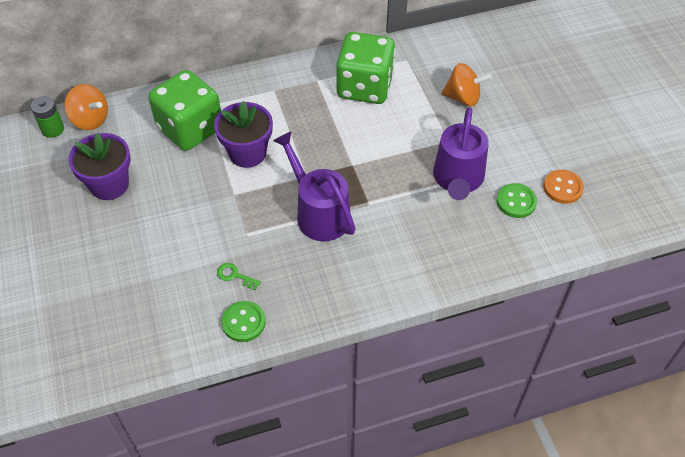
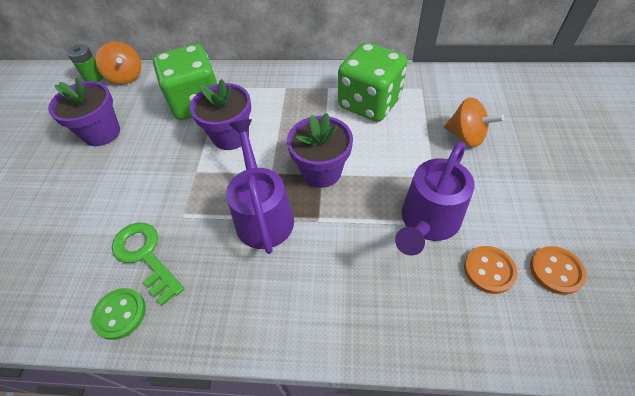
camera: 25 degrees right, 0 degrees up
(235, 276) = (145, 256): green key -> green key, size x2.00
(351, 162) = (321, 171): none -> purple flower pot
(516, 202) = (489, 270): green button -> orange button

